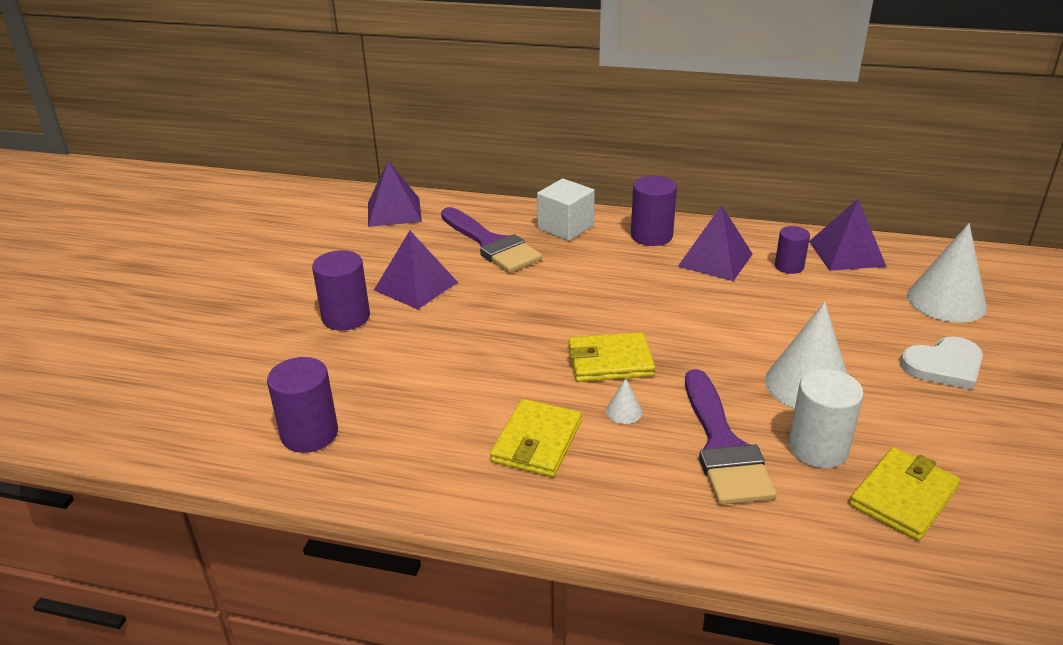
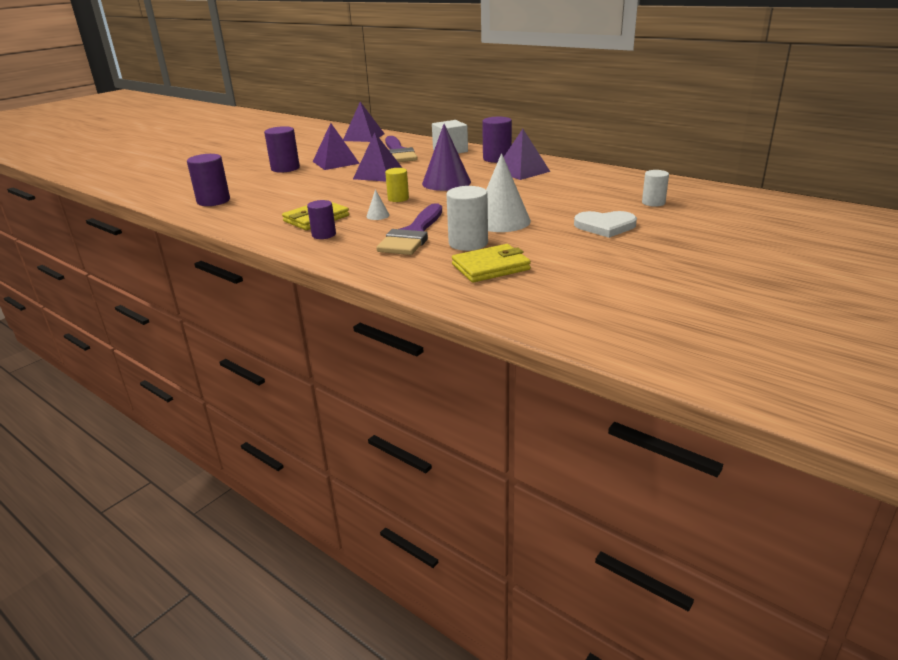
camera: 25 degrees right, 5 degrees down
(610, 361) = (398, 198): yellow wallet -> yellow cylinder
(639, 307) = (446, 182): none -> purple cone
(789, 266) = (566, 178): purple cylinder -> purple cylinder (324, 235)
(846, 253) = (615, 177): purple pyramid -> purple pyramid (378, 174)
(946, 301) = (653, 203): white cone -> white cylinder

